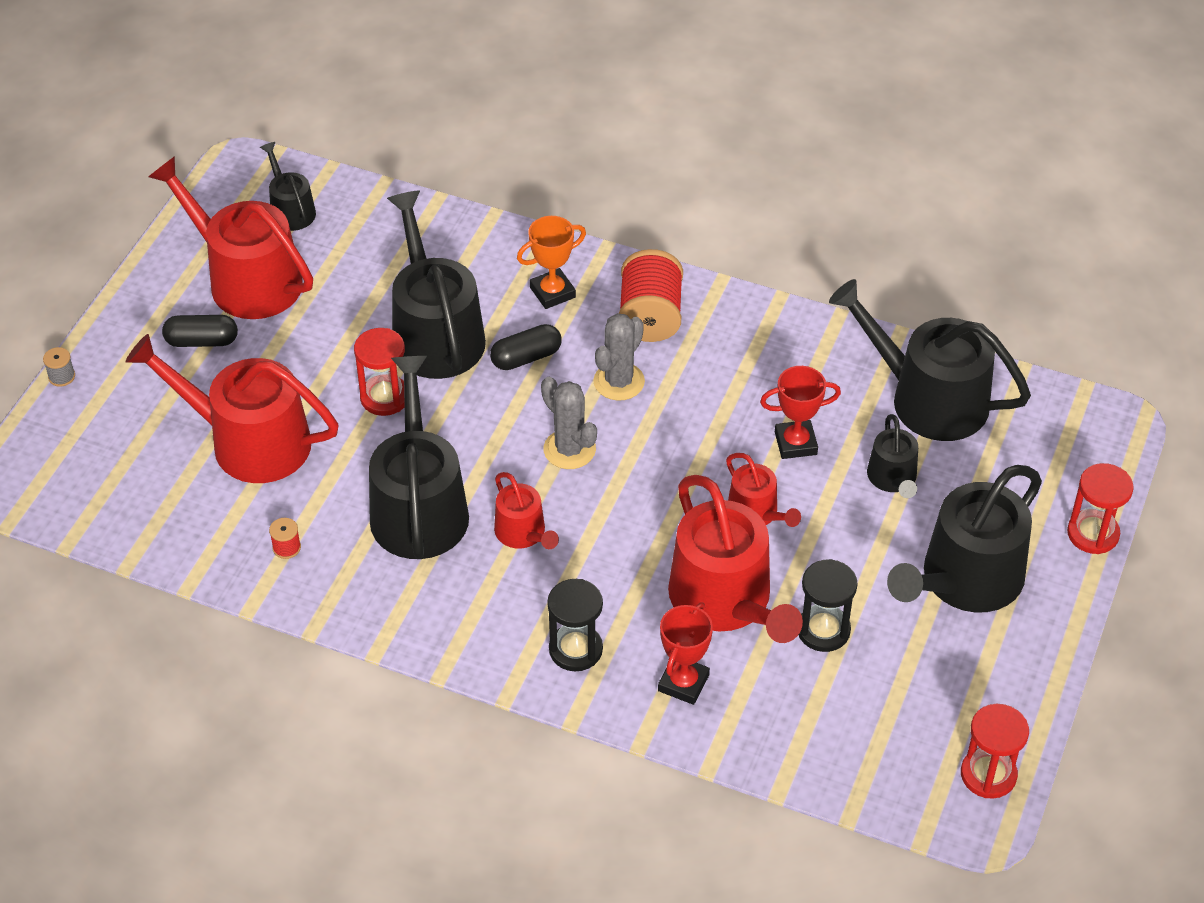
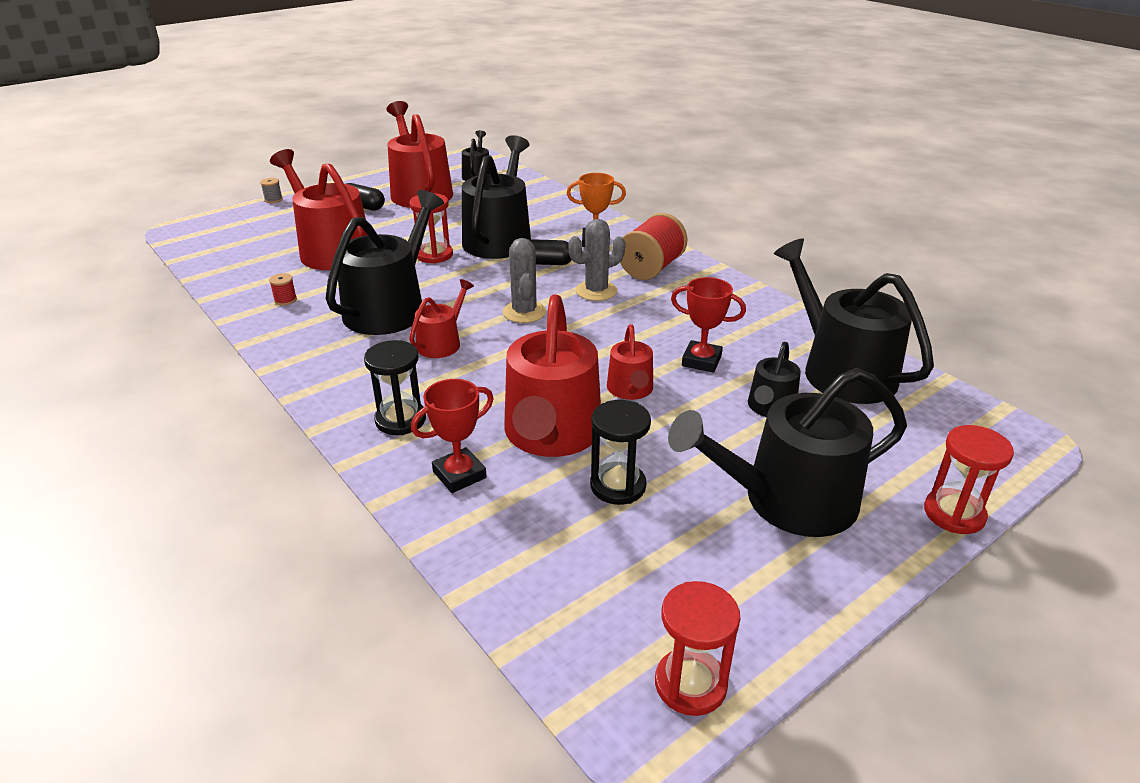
camera: 30 degrees right, 15 degrees down
(523, 533) = (442, 343): red watering can -> red watering can turned 150 degrees counterclockwise

